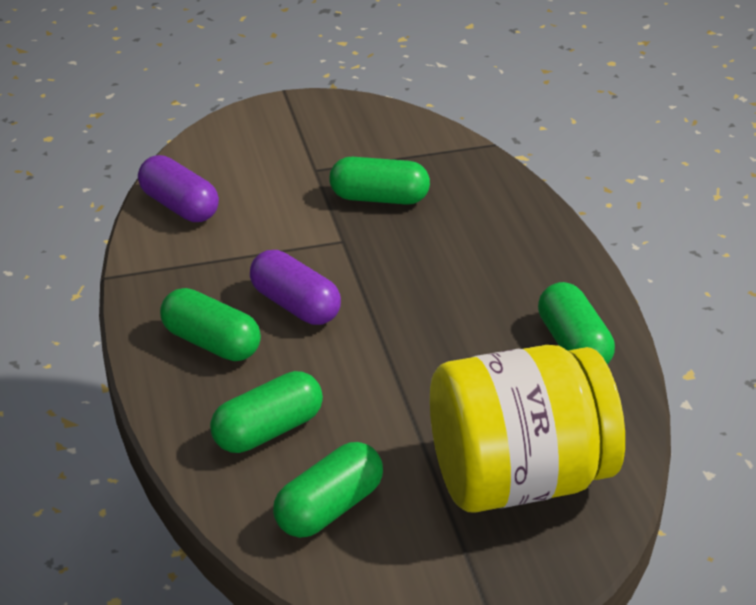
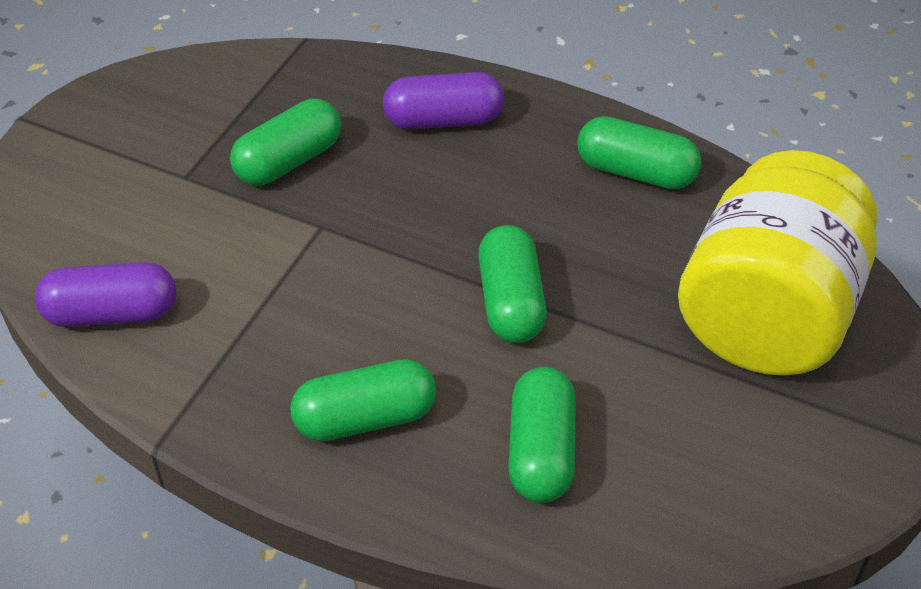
camera: 50 degrees left, 10 degrees up
(295, 305) = (379, 319): purple capsule -> purple capsule (443, 120)
(329, 508) = (690, 469): green capsule -> green capsule (511, 302)

